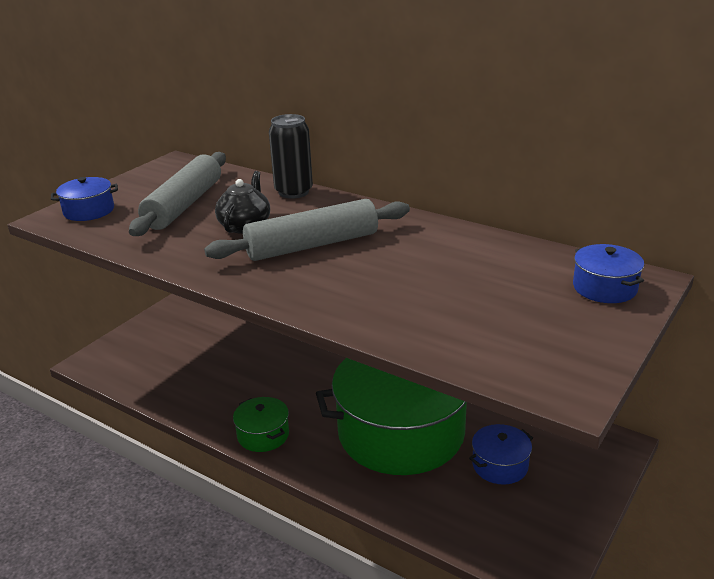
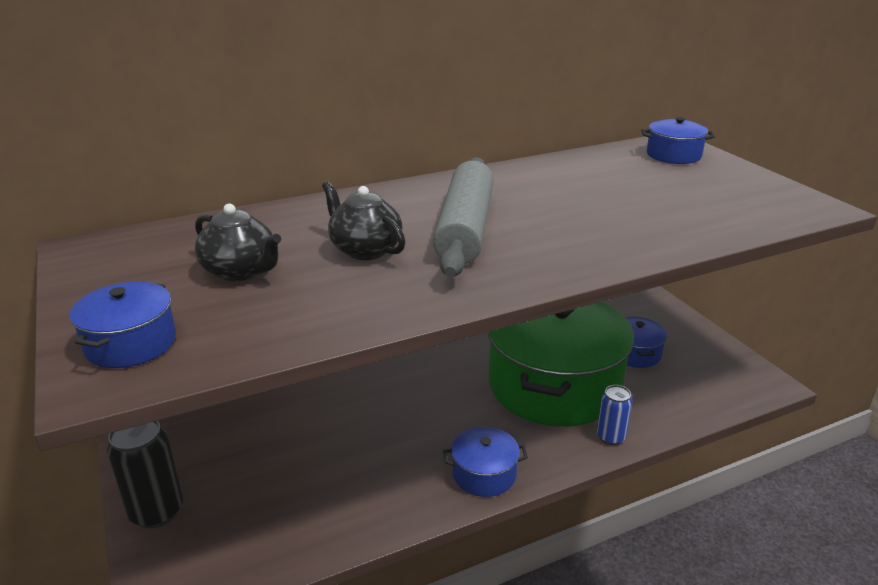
camera: 60 degrees left, 0 degrees up
(184, 205) = (241, 271): grey rolling pin -> black teapot
(263, 435) = (484, 474): green pot -> blue pot
(293, 192) = (318, 206): black can -> black can (156, 511)
(359, 486) = (610, 437): none -> blue can

